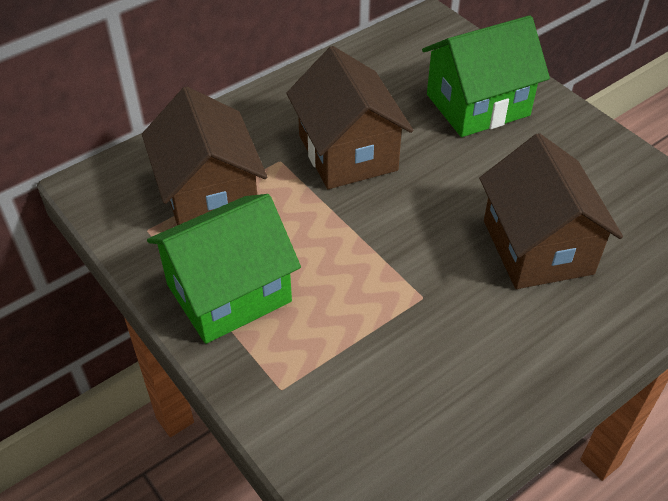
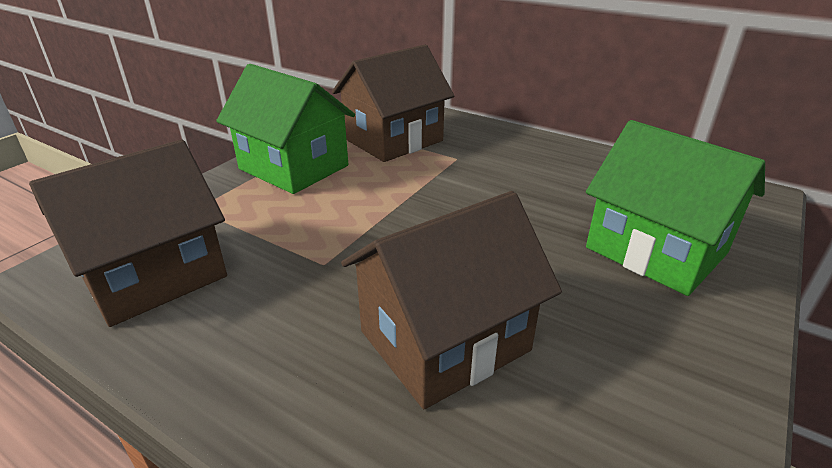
camera: 70 degrees right, 15 degrees down
(347, 152) = (495, 186): brown house -> brown house (154, 275)

